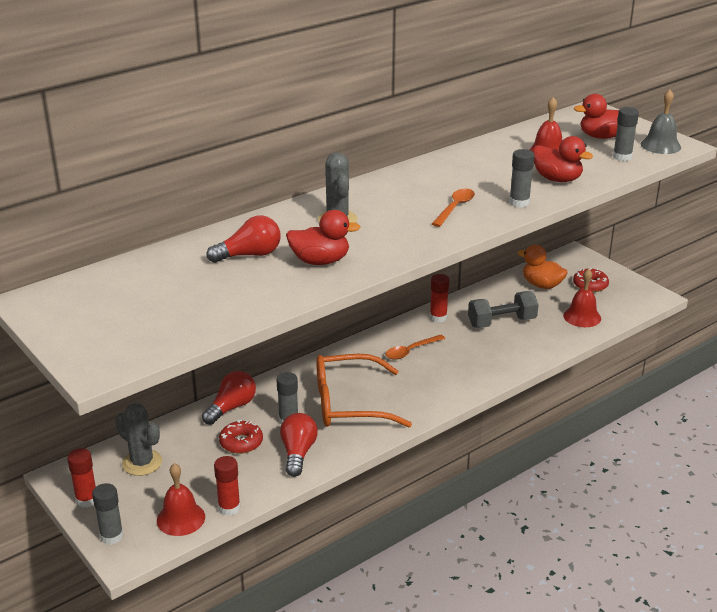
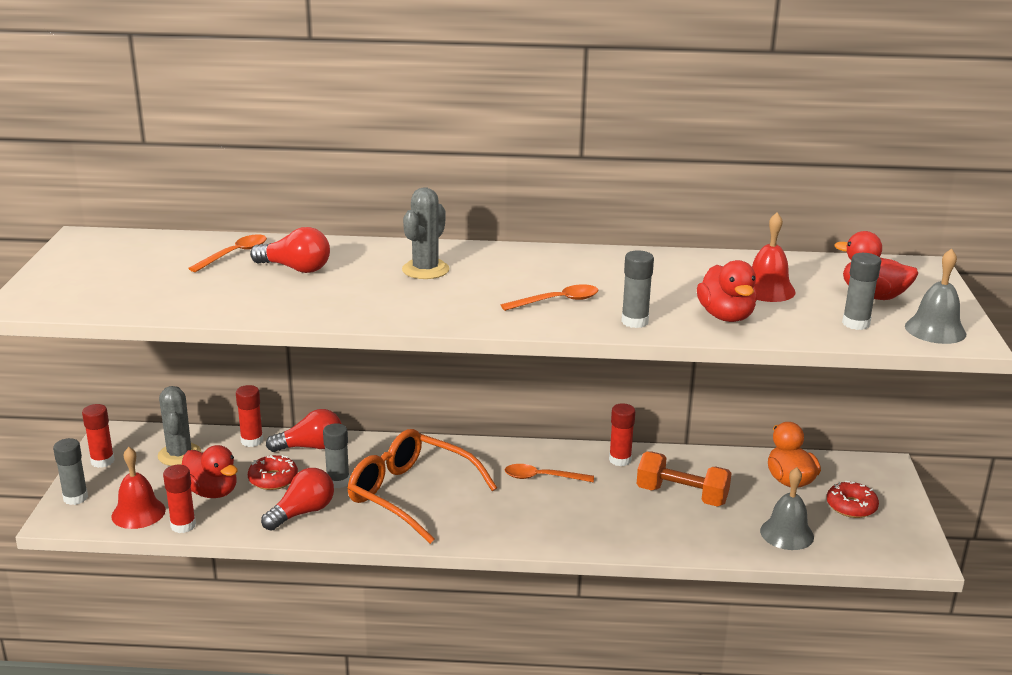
camera: 40 degrees right, 5 degrees down
(181, 425) = (252, 441): none -> red glue stick
(183, 263) = (234, 254): none -> orange spoon
(320, 261) = (340, 296): red duck -> red duck (212, 492)
(502, 322) = (682, 496): grey dumbbell -> orange dumbbell
(582, 317) = (787, 533): red bell -> grey bell

